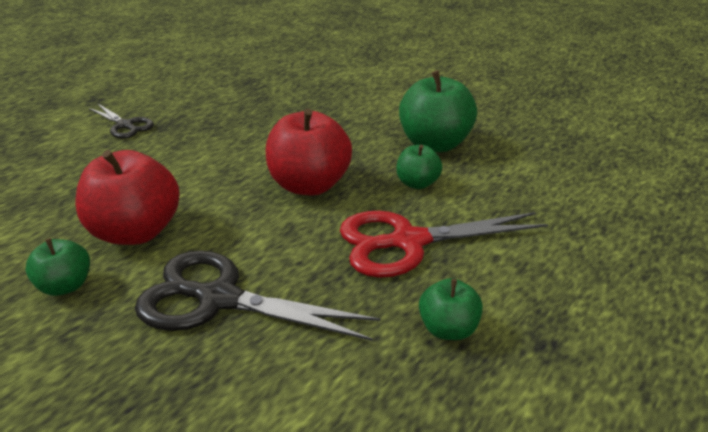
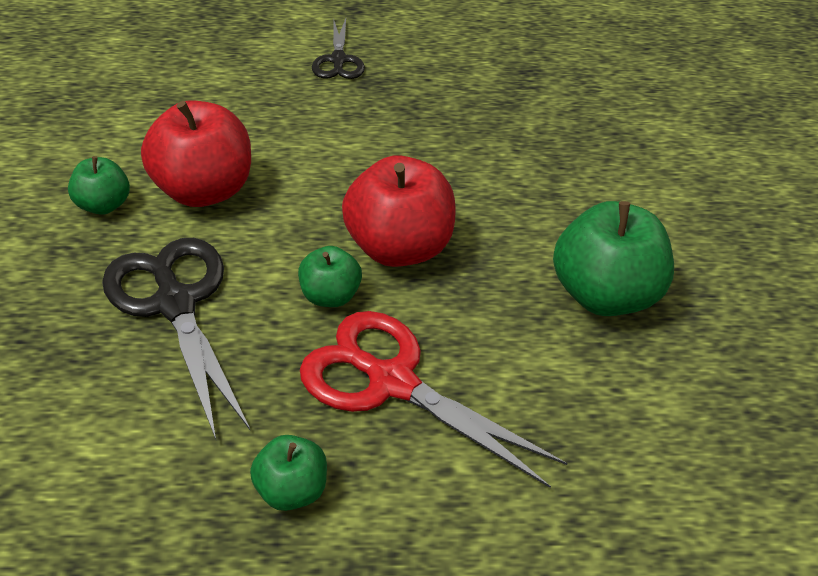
camera: 45 degrees right, 10 degrees up
(417, 183) = (504, 327): green apple -> green apple (330, 296)

